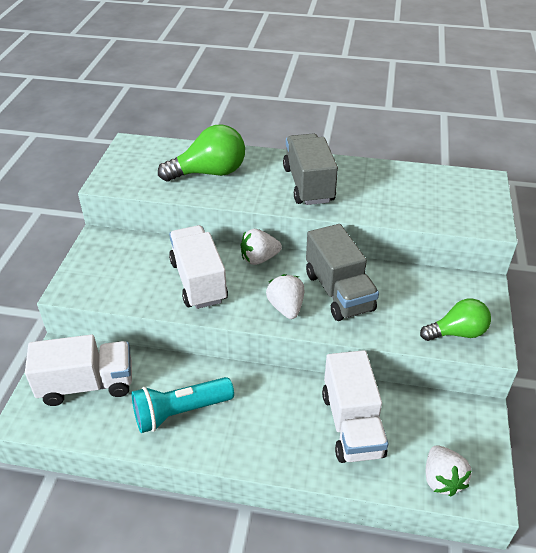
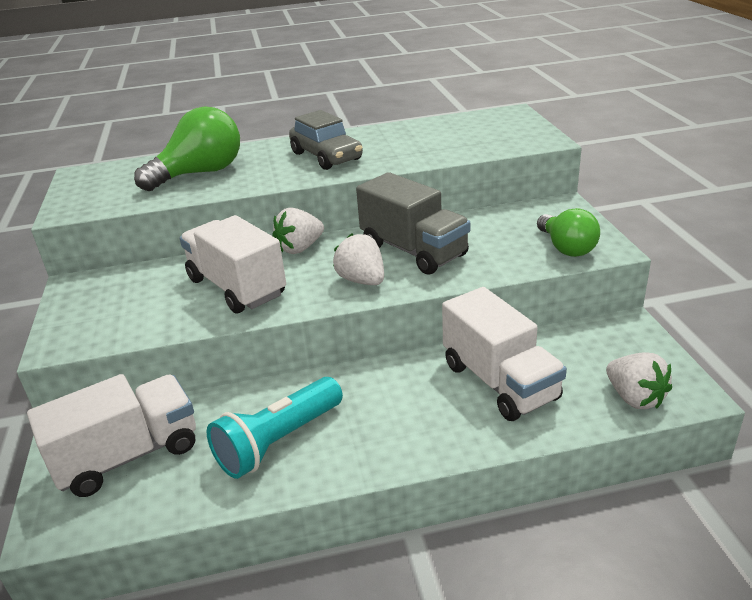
camera: 20 degrees left, 10 degrees down
(308, 185) = (326, 156): grey truck -> grey car
(457, 332) = (566, 248): green light bulb -> green light bulb turned 105 degrees clockwise

